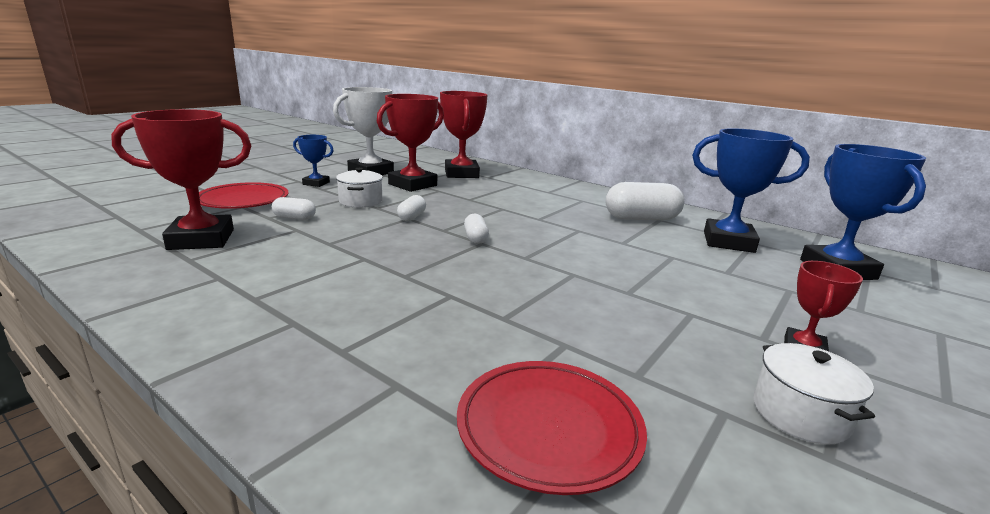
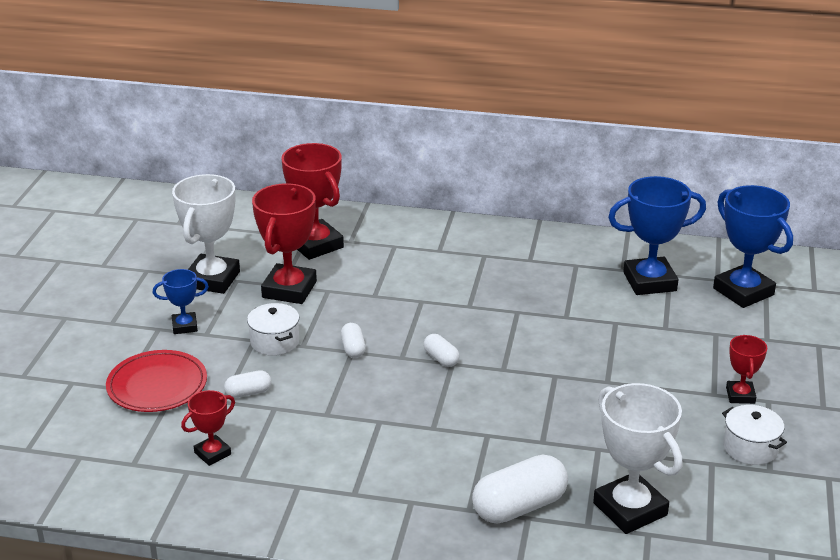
camera: 25 degrees left, 10 degrees up
(201, 239) = (212, 453): red trophy -> red trophy, size x0.53
(549, 428) = (630, 509): red plate -> white trophy
(641, 218) = (559, 270): white capsule -> white capsule (519, 507)

